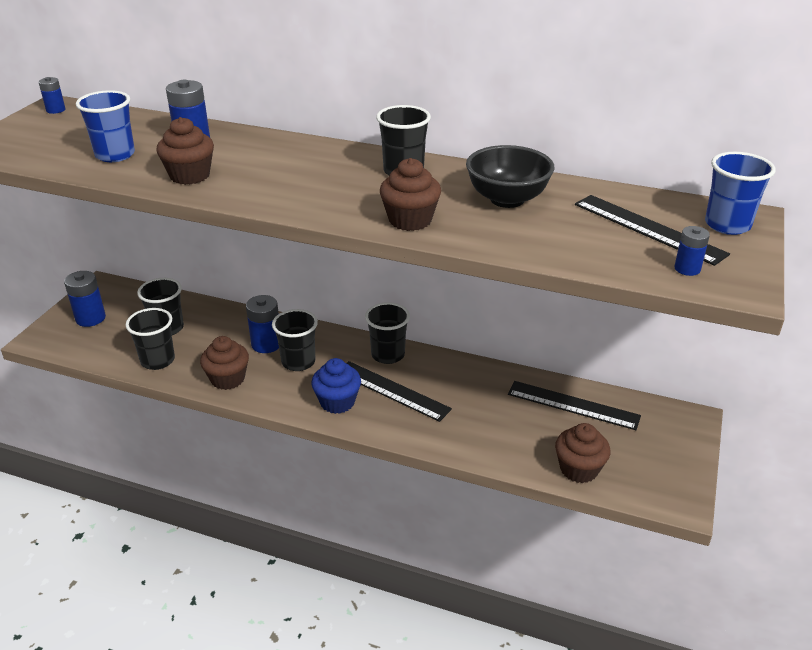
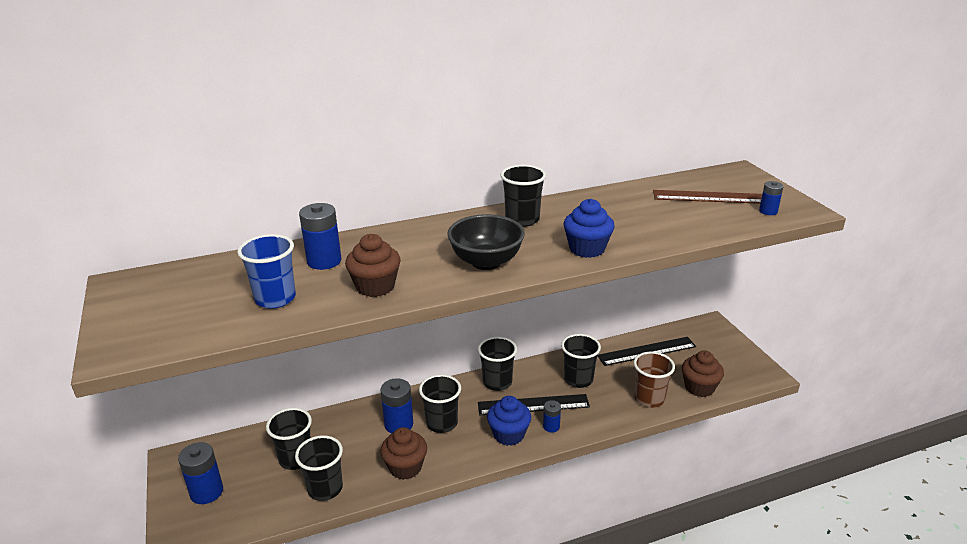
camera: 40 degrees left, 5 degrees down
(56, 110) = (130, 286): blue battery -> blue battery (551, 426)
(410, 220) = (587, 249): brown cupcake -> blue cupcake
(464, 392) = (578, 379): none -> black cup
(507, 199) = (615, 211): black bowl -> black bowl (486, 262)
(508, 448) = (649, 399): none -> brown cup
(648, 228) = (713, 197): black ruler -> brown ruler
(727, 225) = (741, 179): blue cup -> none

